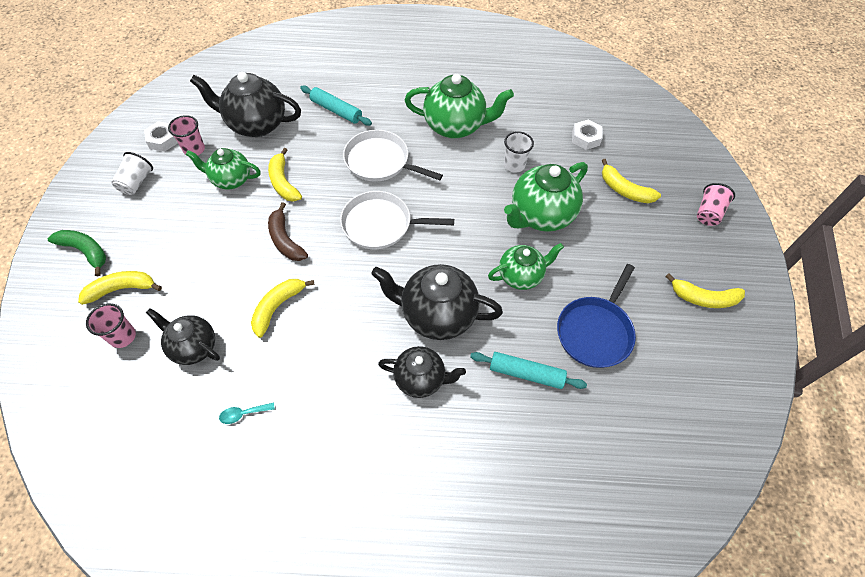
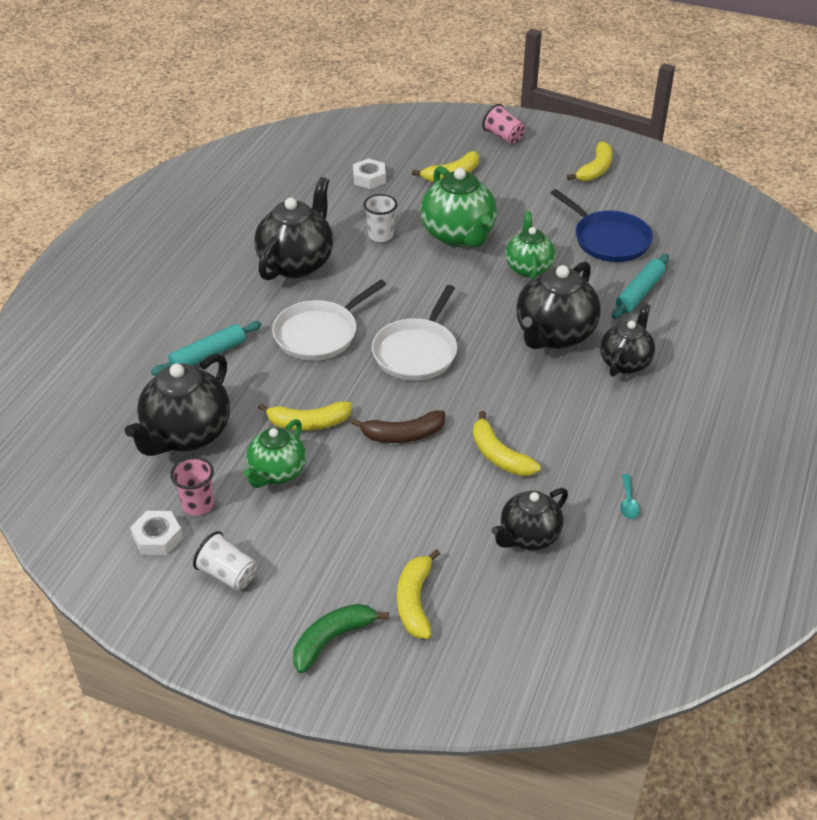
camera: 70 degrees left, 15 degrees down
(123, 336) = (490, 604): pink cup -> none
(455, 126) = (297, 263): green teapot -> black teapot

